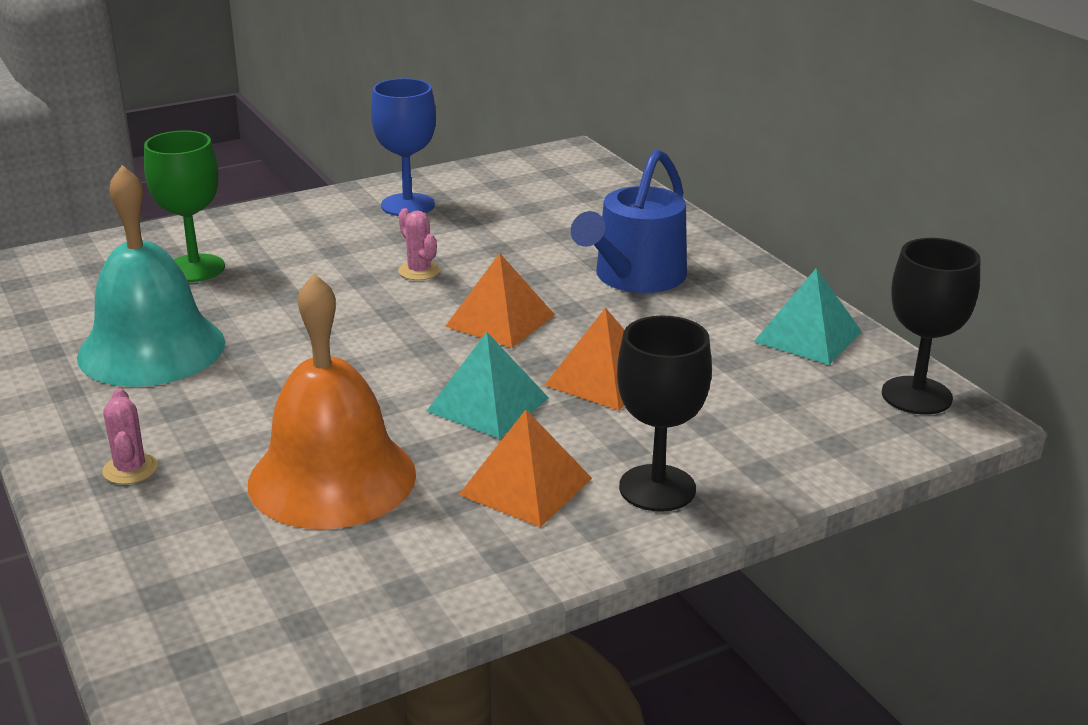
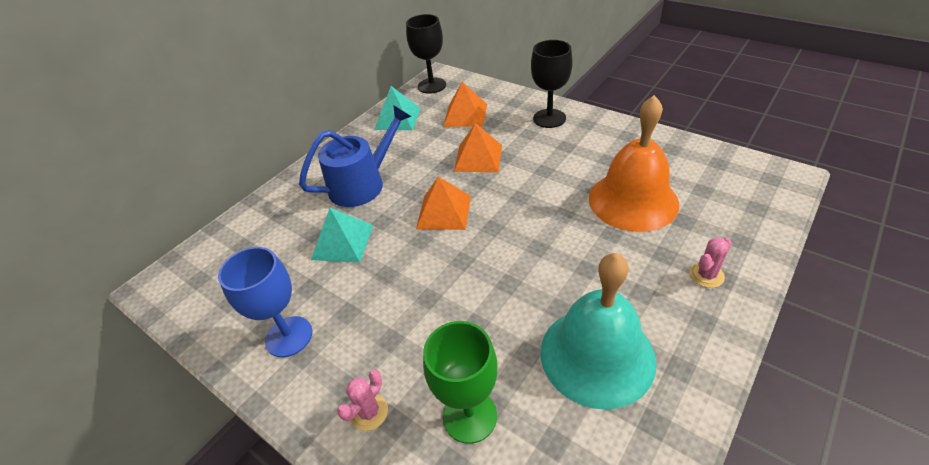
camera: 110 degrees left, 15 degrees up
(419, 271) = (401, 274): pink cactus -> pink cactus (369, 412)
(487, 404) = (530, 181): turquoise pyramid -> turquoise pyramid (343, 242)
(525, 486) = (580, 147): orange pyramid -> orange pyramid (465, 115)
(635, 277) = (362, 184): blue watering can -> blue watering can turned 45 degrees counterclockwise

